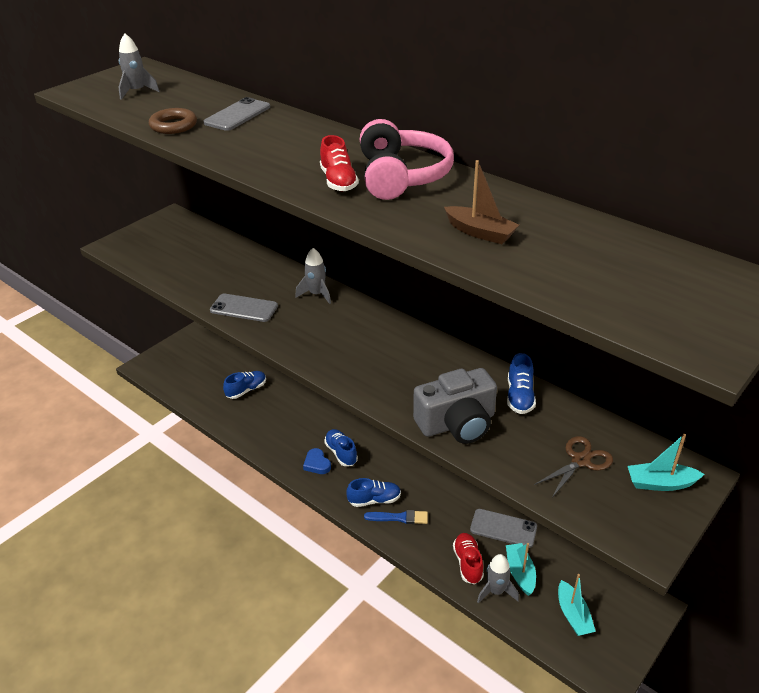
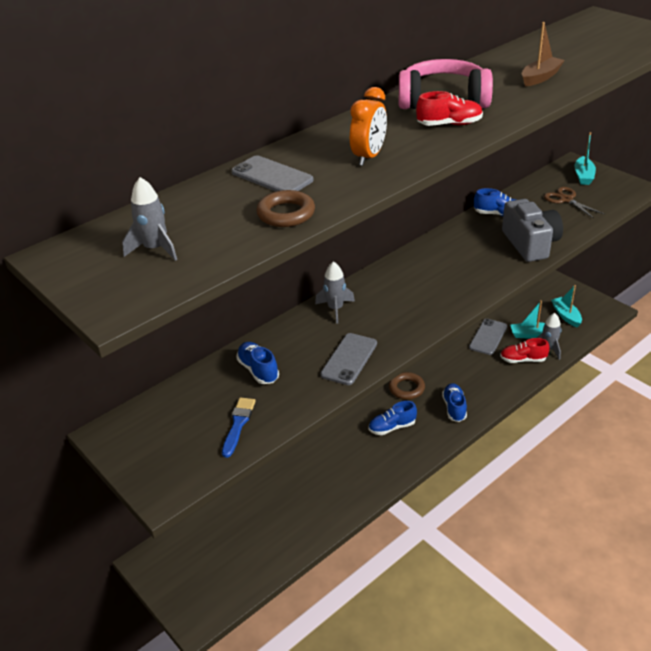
camera: 80 degrees left, 0 degrees up
(246, 390) = (278, 504): blue shoe -> blue shoe (258, 370)
(268, 148) = (369, 157): none -> orange clock
(317, 464) = (404, 445): blue heart -> none
(399, 460) = (406, 388): none -> brown ring
(399, 518) = (475, 393): blue brush -> blue brush (238, 424)
(573, 615) = (566, 316): turquoise boat -> turquoise boat turned 105 degrees counterclockwise

